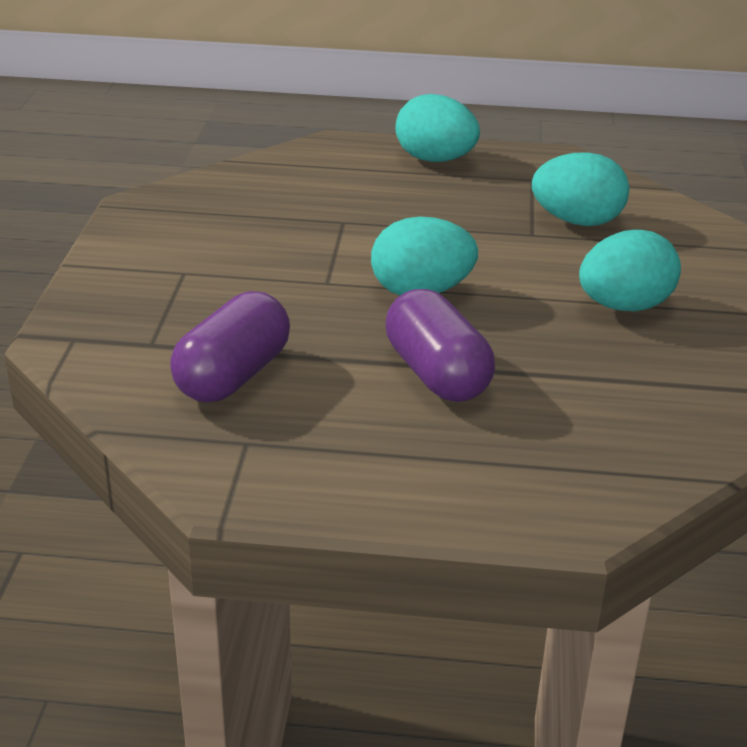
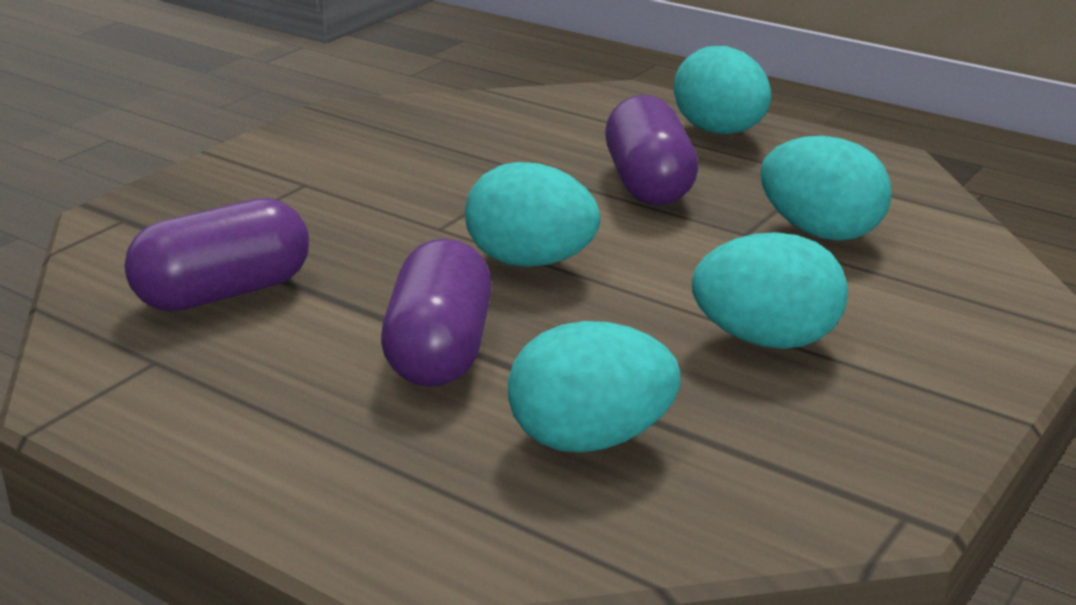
camera: 30 degrees right, 5 degrees down
(432, 212) = (648, 184): none -> purple capsule
(596, 404) = (590, 439): none -> turquoise egg

